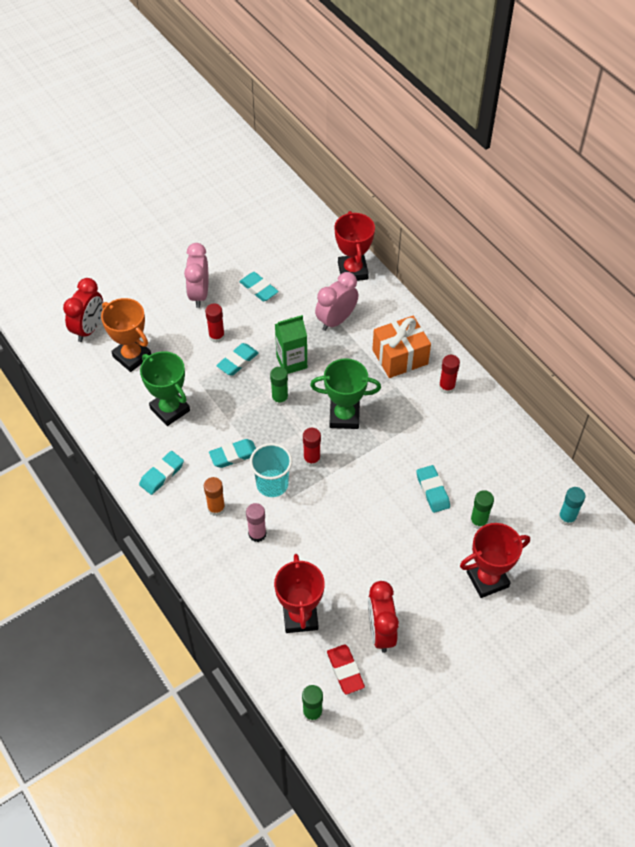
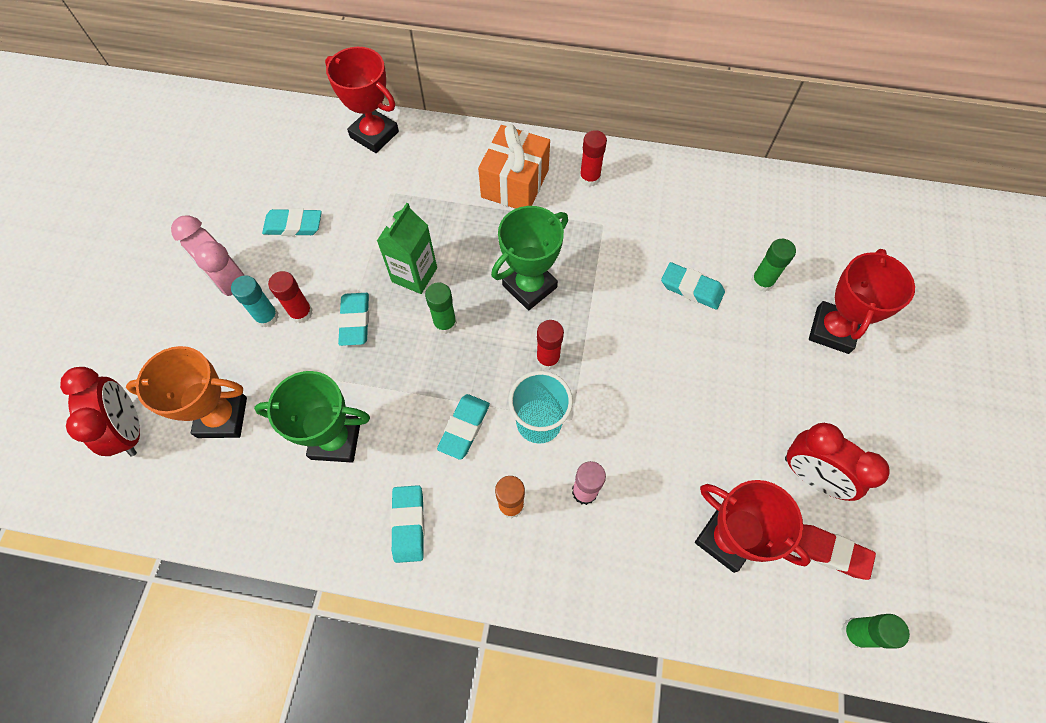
camera: 45 degrees left, 10 degrees up
(336, 320) = (412, 196): pink clock -> none
(567, 518) = (822, 213): turquoise glue stick -> turquoise glue stick (267, 317)

